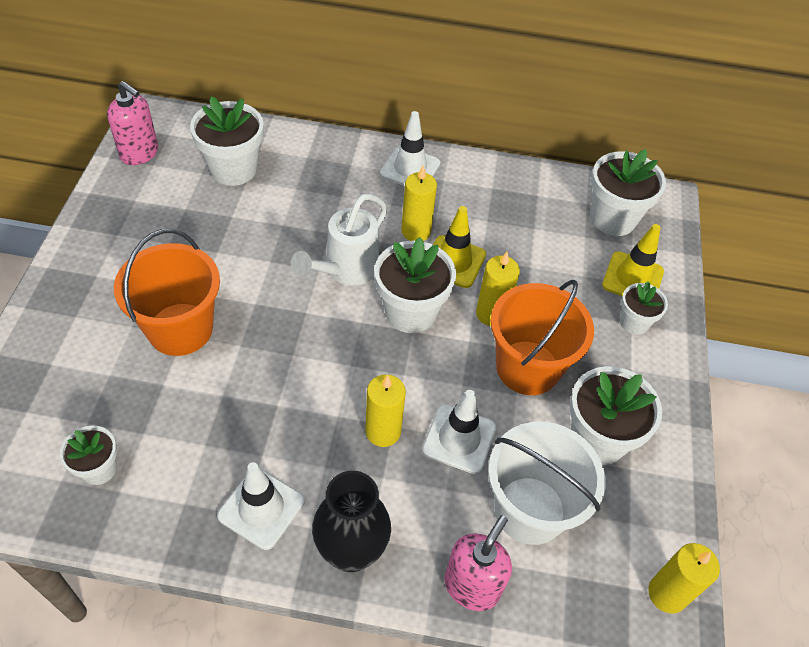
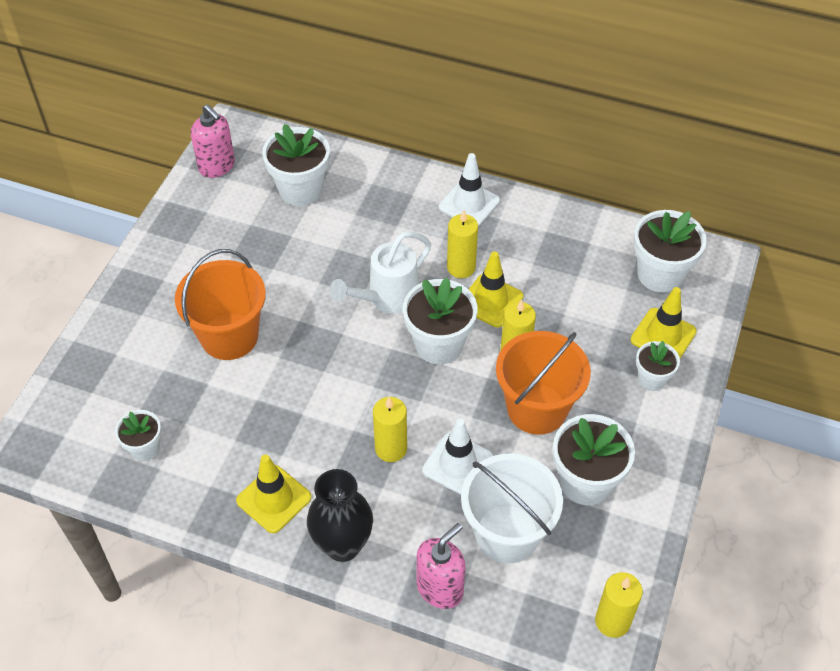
camera: 15 degrees right, 0 degrees up
(261, 508) = (274, 499): white traffic cone -> yellow traffic cone

